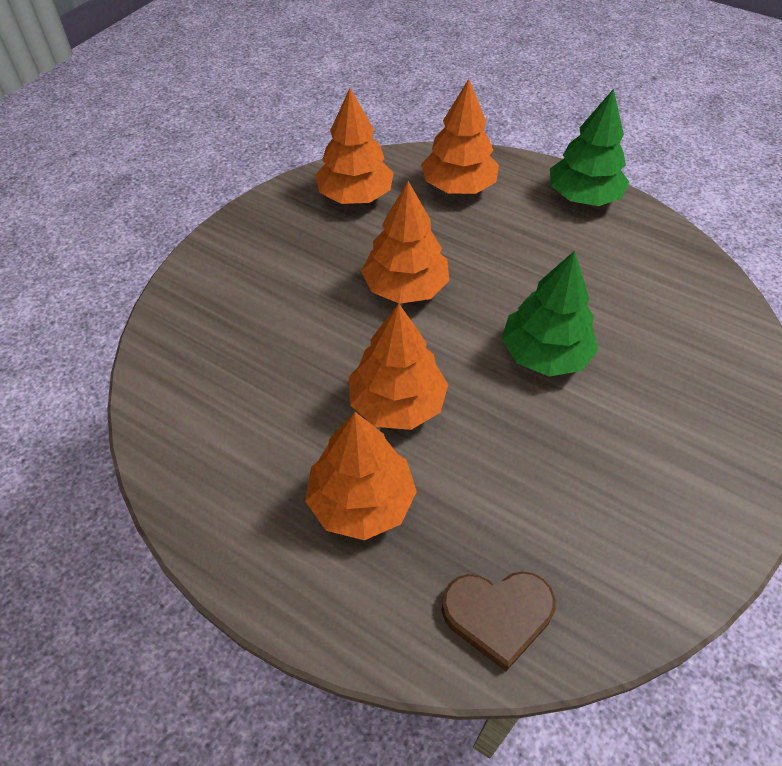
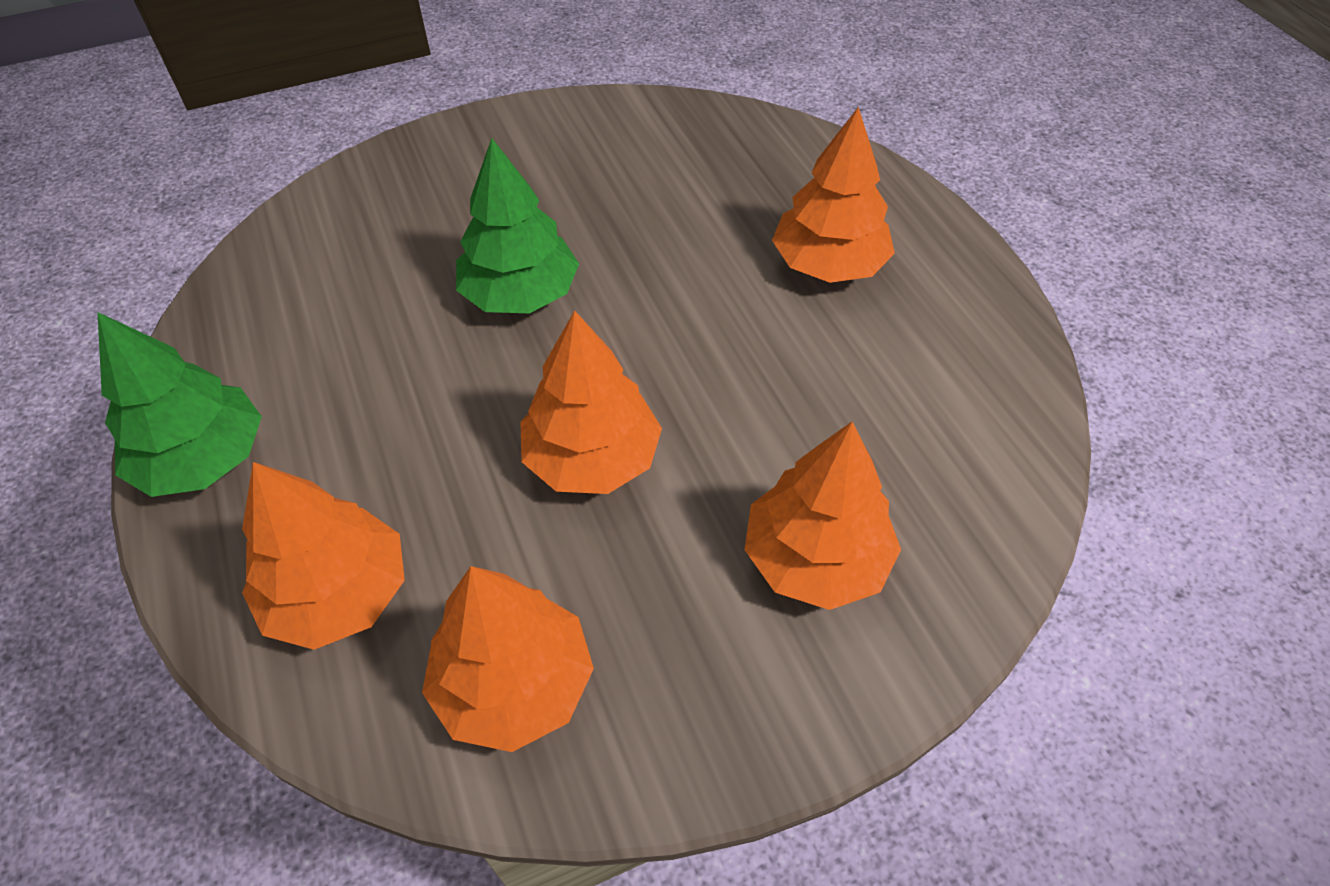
camera: 145 degrees left, 0 degrees up
(397, 403) = (725, 327): orange tree -> orange tree (816, 558)
(498, 615) = (772, 151): brown heart -> none

